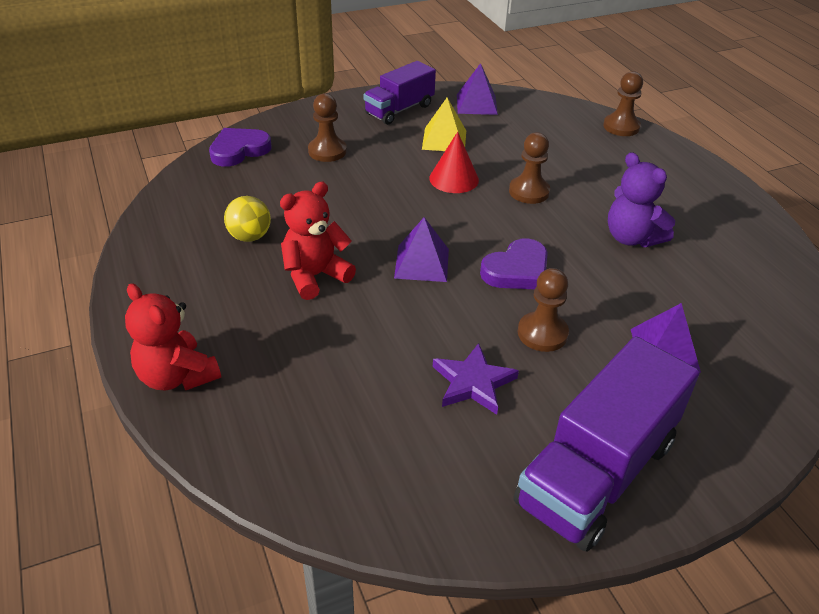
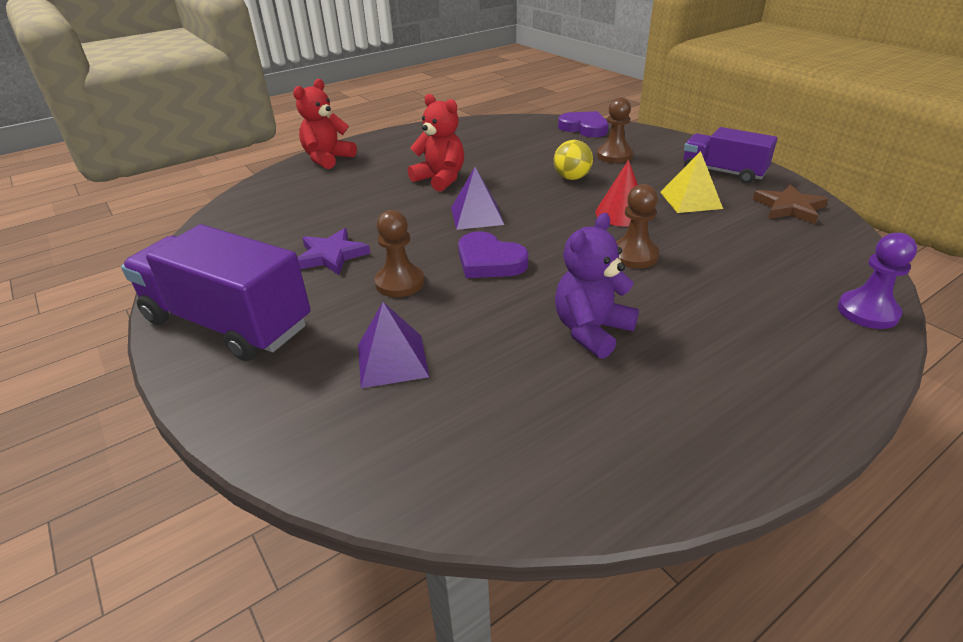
camera: 80 degrees right, 5 degrees down
(250, 236) = (476, 151): yellow ball -> yellow ball (572, 178)
(476, 104) = (789, 208): purple pyramid -> brown star
(621, 127) = (867, 312): brown pawn -> purple pawn

